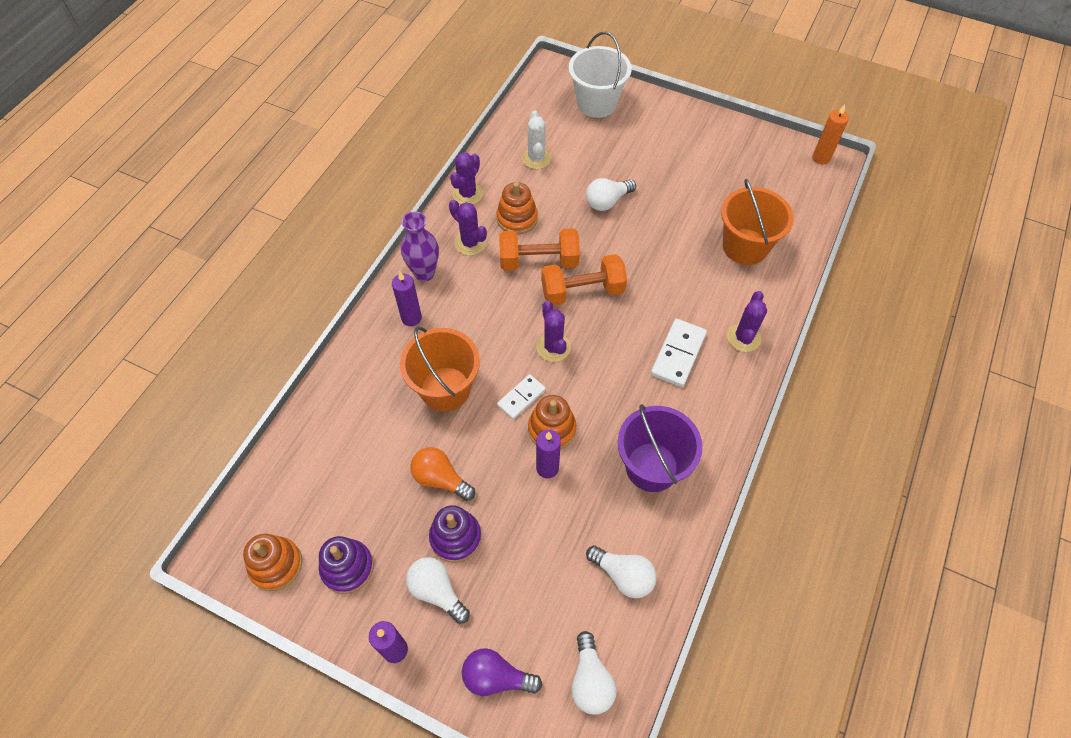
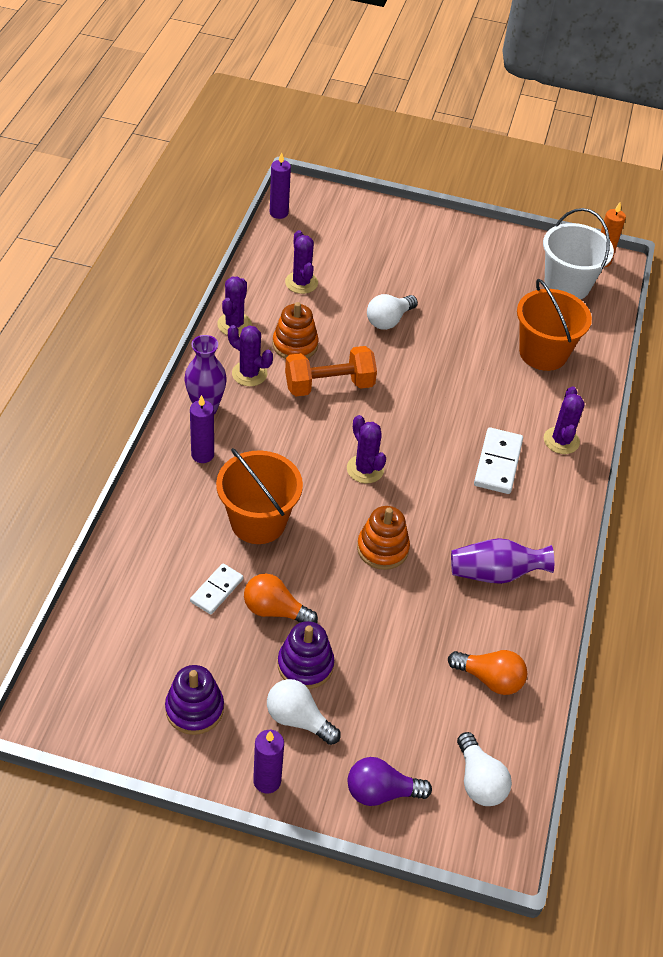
camera: 15 degrees left, 10 degrees down
(276, 565) = (114, 716): orange stacking toy -> none
(521, 398) = (343, 522): white domino -> white domino (217, 590)
(536, 158) = (301, 283): white cactus -> purple cactus
(547, 468) = (387, 587): purple candle -> purple candle (279, 213)
(582, 291) = (383, 411): orange dumbbell -> none
(596, 103) = (354, 222): white bucket -> white bucket (567, 285)
(623, 575) = (490, 679): white light bulb -> orange light bulb
(652, 467) = (495, 573): purple bucket -> purple vase

